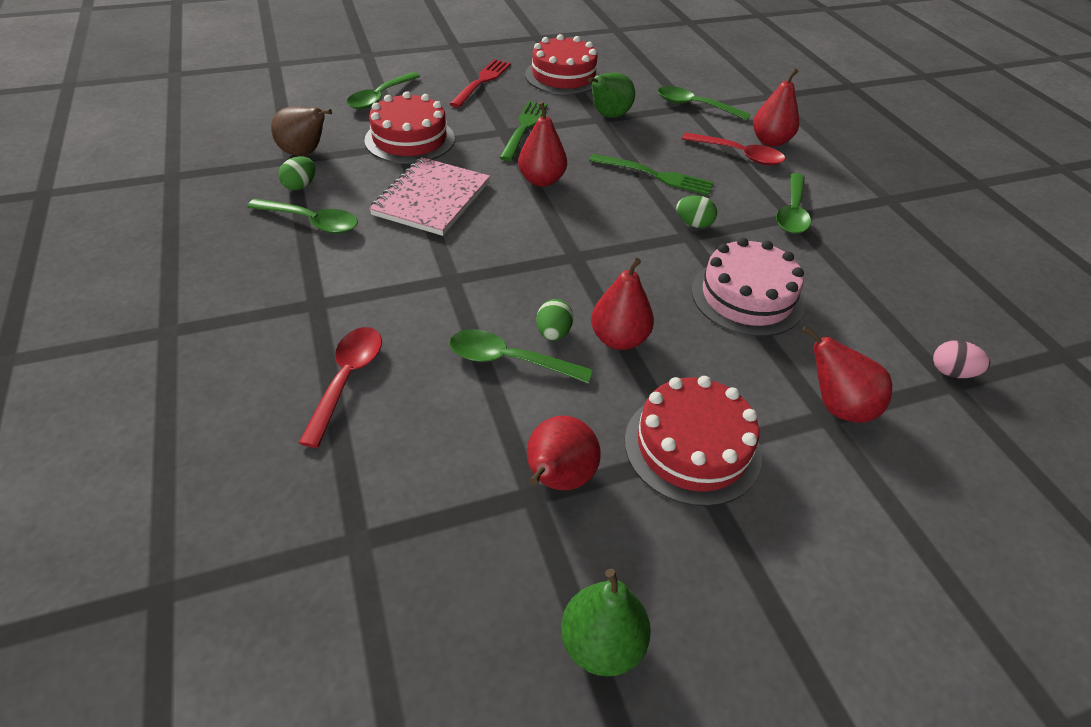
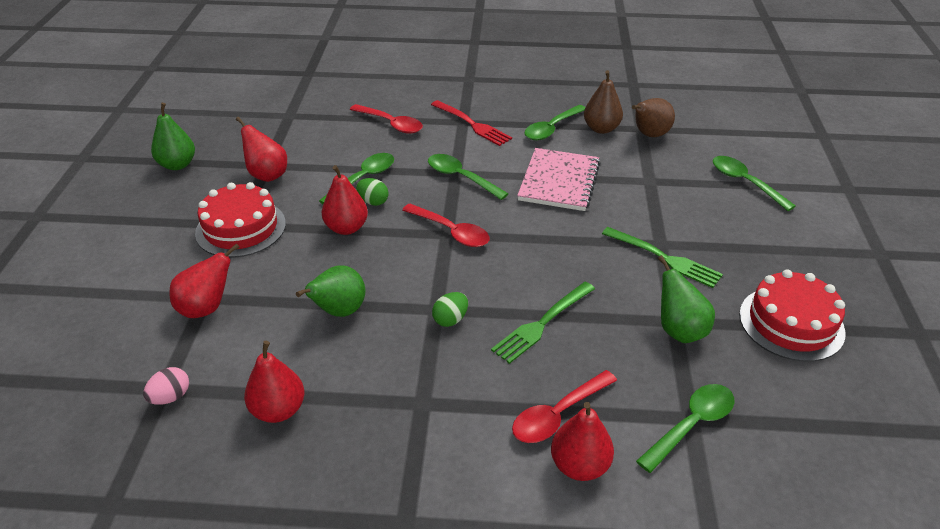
camera: 115 degrees right, 5 degrees down
(300, 186) = (601, 129): green egg -> brown pear
(410, 139) = (659, 186): red cake -> none
(431, 199) = (559, 181): pink notebook -> pink notebook turned 60 degrees clockwise
(482, 82) = (777, 253): red fork -> red fork (472, 124)
(542, 180) = (563, 245): red pear -> red pear (278, 410)
(569, 254) = (451, 232): none -> red spoon
(747, 297) = (339, 311): pink cake -> green pear
(792, 212) = (429, 406): green spoon -> green spoon (461, 177)

